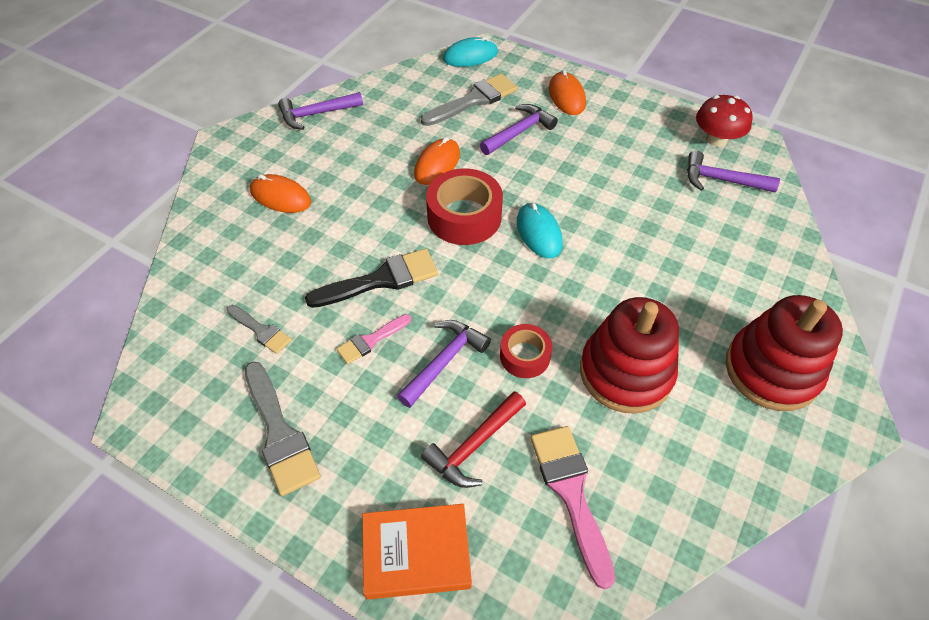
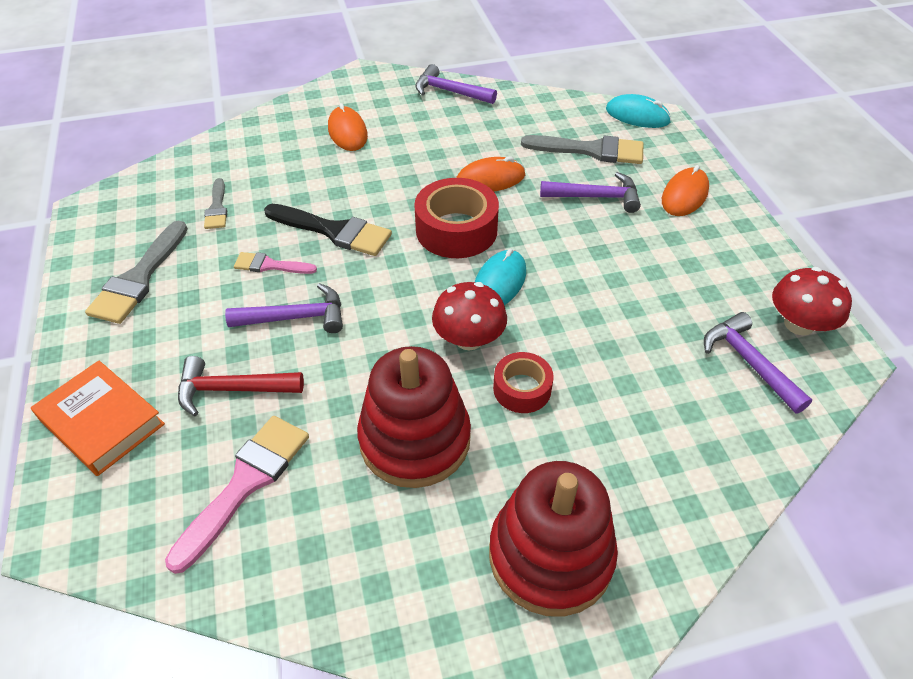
camera: 45 degrees right, 5 degrees down
(525, 356) = (355, 361): red tape -> red tape (522, 389)
(570, 284) = (469, 339): none -> red mushroom

